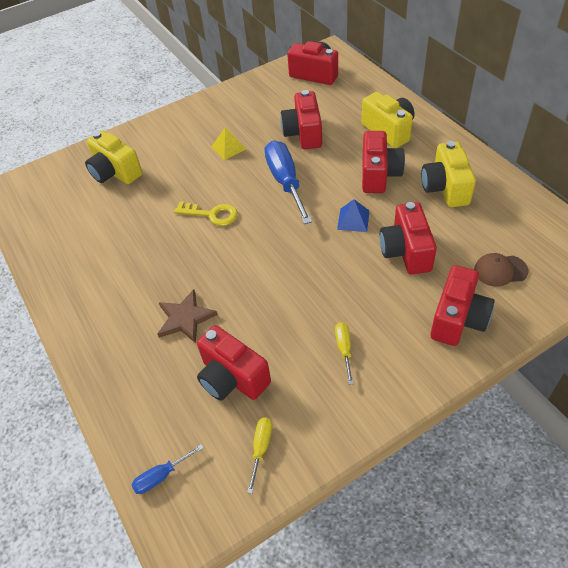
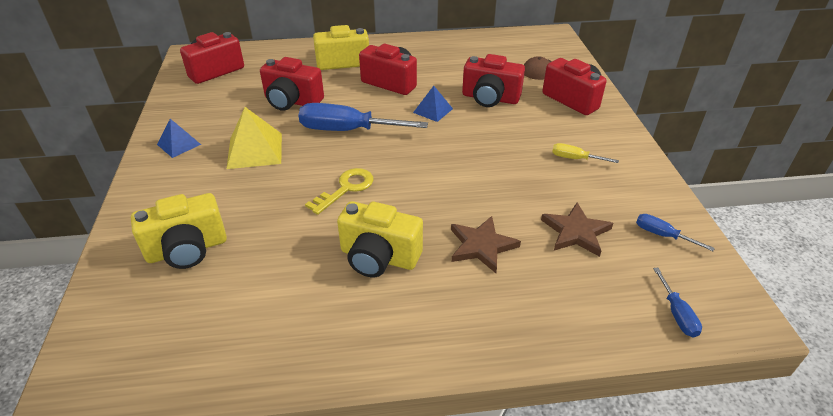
camera: 70 degrees left, 10 degrees down
(213, 111) = (179, 144): none -> blue pyramid
(228, 148) = (255, 150): yellow pyramid -> yellow pyramid, size x1.64
(232, 378) = (576, 232): red camera -> brown star
(261, 448) = (662, 235): yellow screwdriver -> blue screwdriver
(445, 188) = (437, 61): yellow camera -> yellow camera (379, 257)

